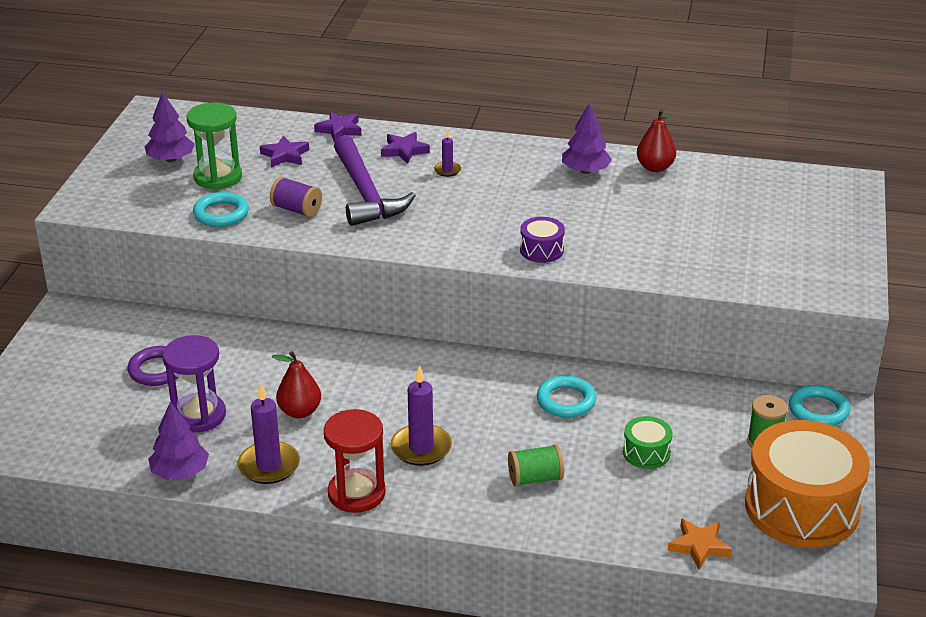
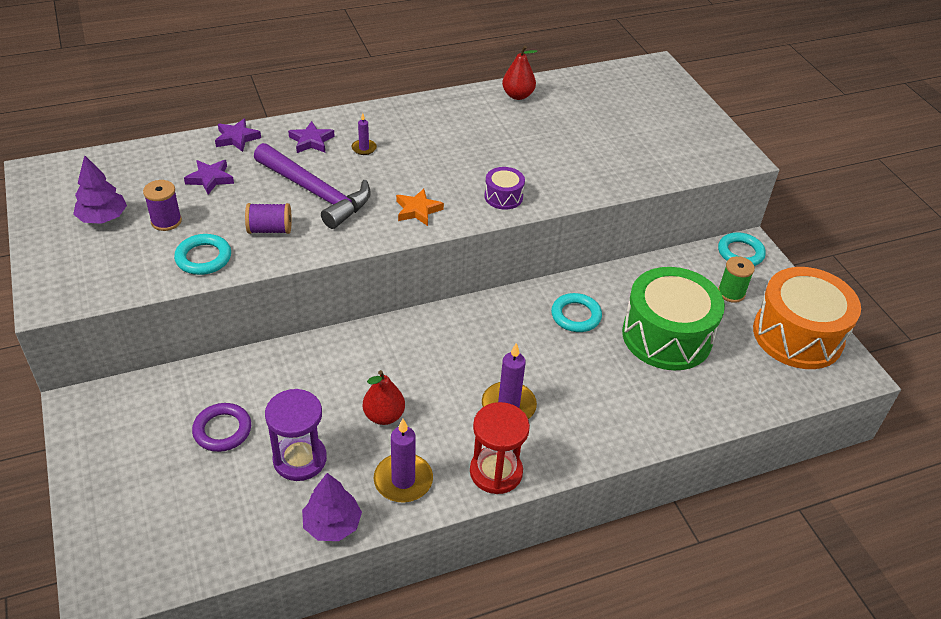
camera: 35 degrees left, 10 degrees up
(218, 177) = (166, 221): green hourglass -> purple spool
(535, 478) = (613, 393): green spool -> none
(585, 171) = (471, 114): purple tree -> none
(646, 453) = (667, 336): green drum -> green drum, size x2.28
(699, 546) = (766, 398): orange star -> orange star (418, 210)

